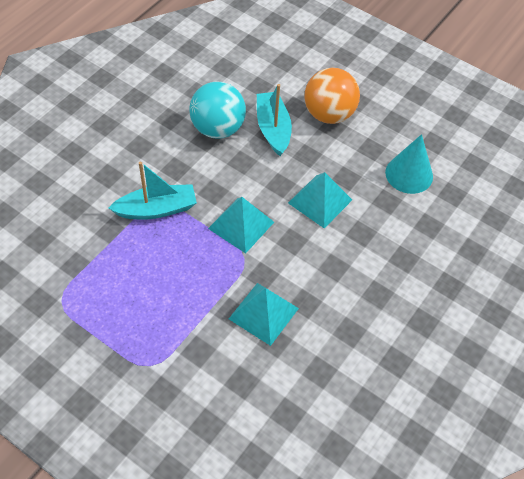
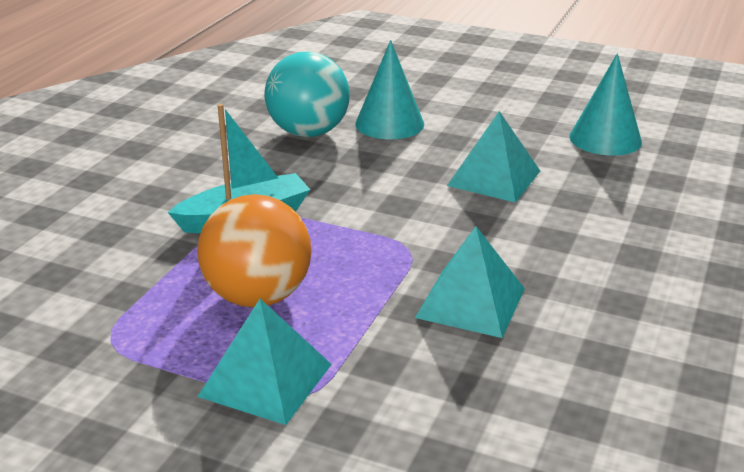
camera: 10 degrees left, 25 degrees down
(241, 225) = (386, 216): turquoise pyramid -> turquoise pyramid (265, 380)
(273, 129) = (389, 124): turquoise boat -> turquoise cone
(329, 114) = (461, 103): orange ball -> orange ball (258, 297)

